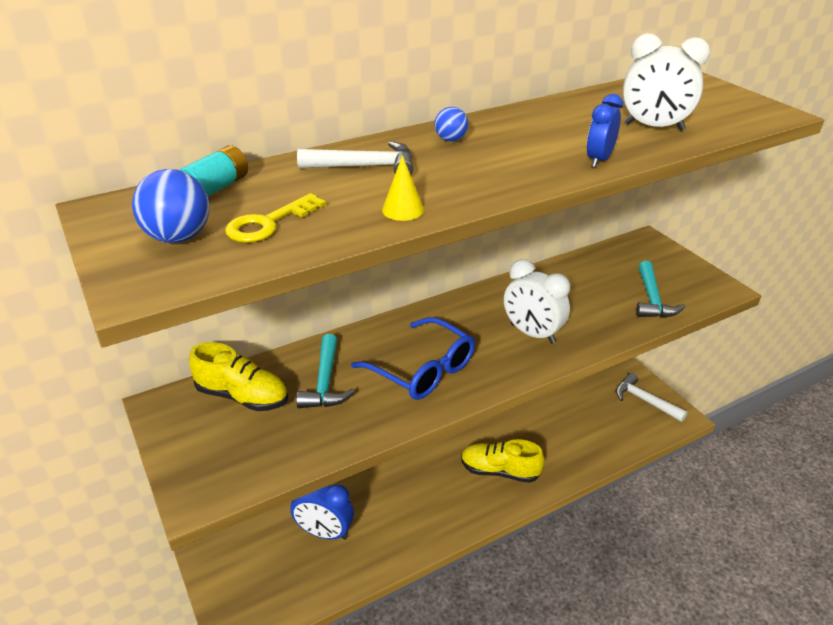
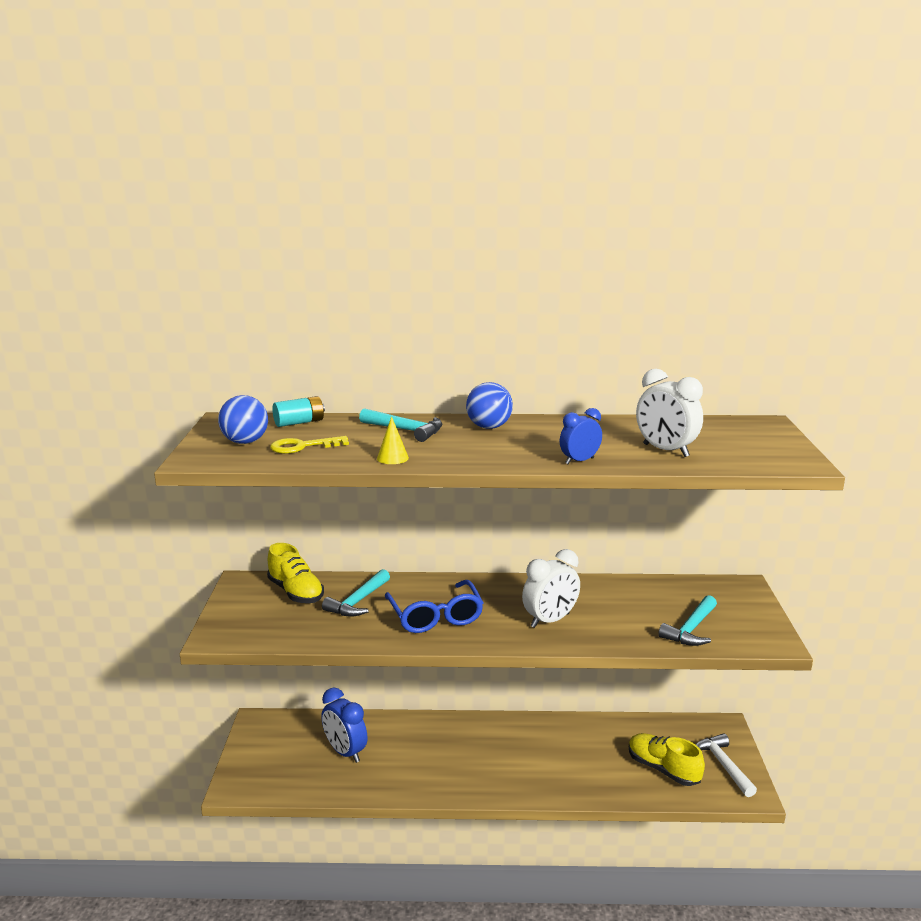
camera: 30 degrees right, 15 degrees down
(366, 166) = (406, 430): white hammer -> turquoise hammer
(450, 140) = (489, 427): blue ball -> blue ball, size x1.68
(500, 471) = (525, 766): yellow shoe -> yellow shoe (663, 769)
(532, 333) = (550, 620): white clock -> white clock turned 105 degrees counterclockwise

